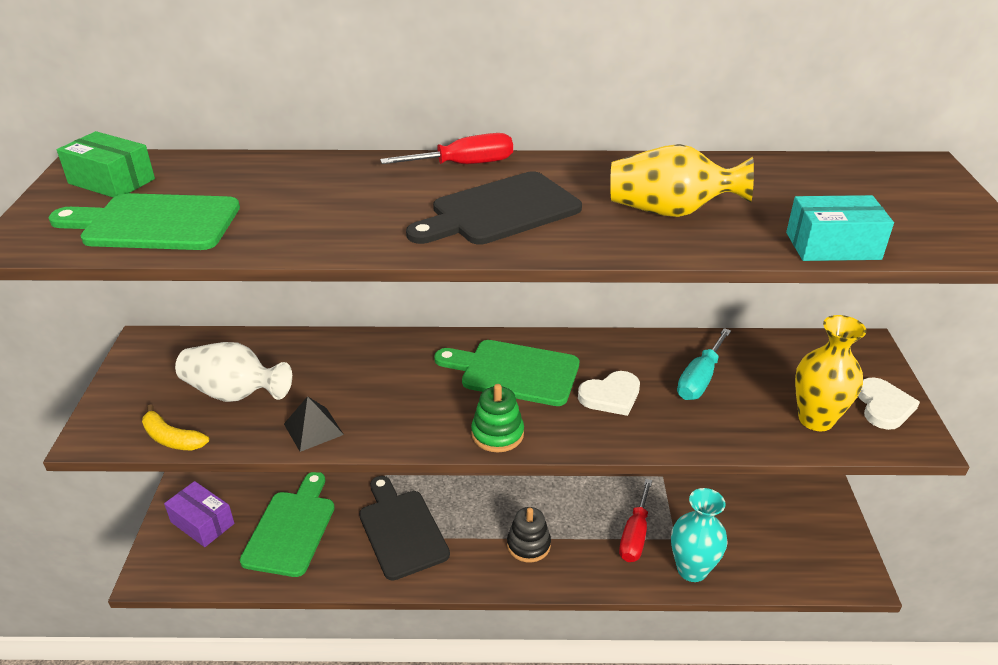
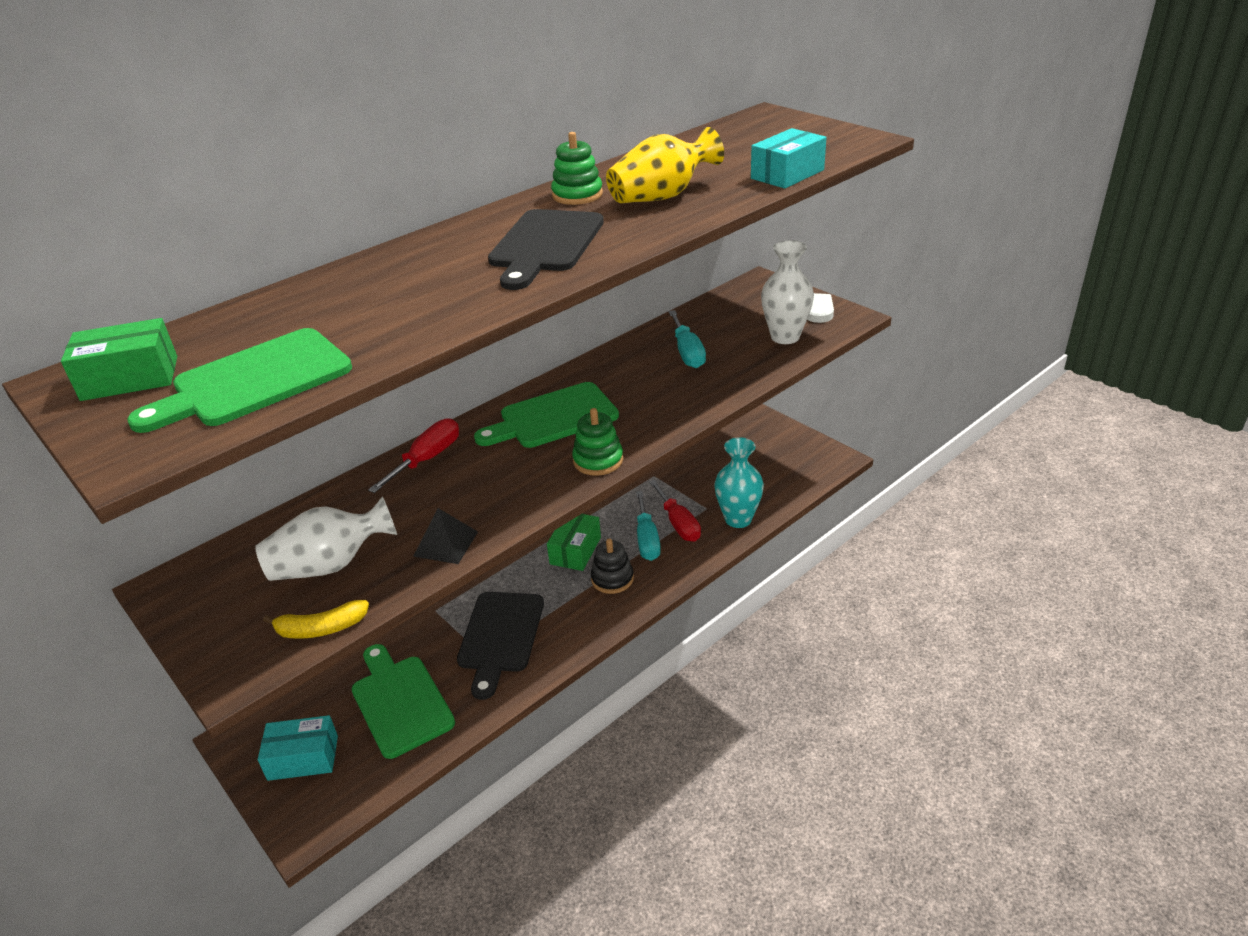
camera: 40 degrees left, 0 degrees up
(202, 523) = (303, 758): purple box -> turquoise box
(401, 530) = (500, 636): black cutting board -> black cutting board turned 105 degrees counterclockwise
(464, 165) = (459, 230): red screwdriver -> red screwdriver (427, 459)
(528, 499) = (575, 550): none -> green box
(593, 530) = (647, 539): none -> turquoise screwdriver
(603, 175) = (577, 195): none -> green stacking toy
(611, 396) = (643, 394): white heart -> none
(815, 419) = (785, 337): yellow vase -> white vase

